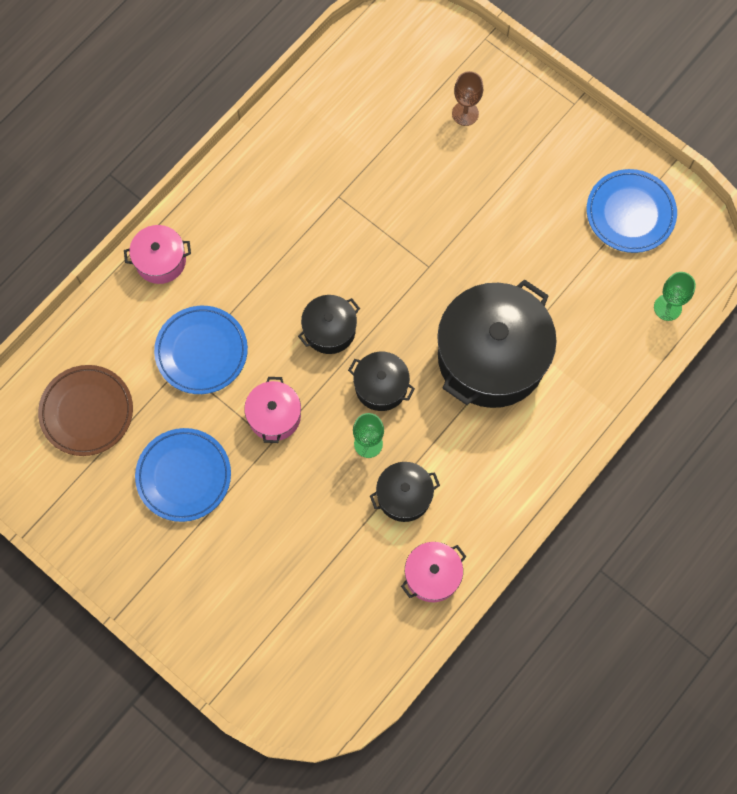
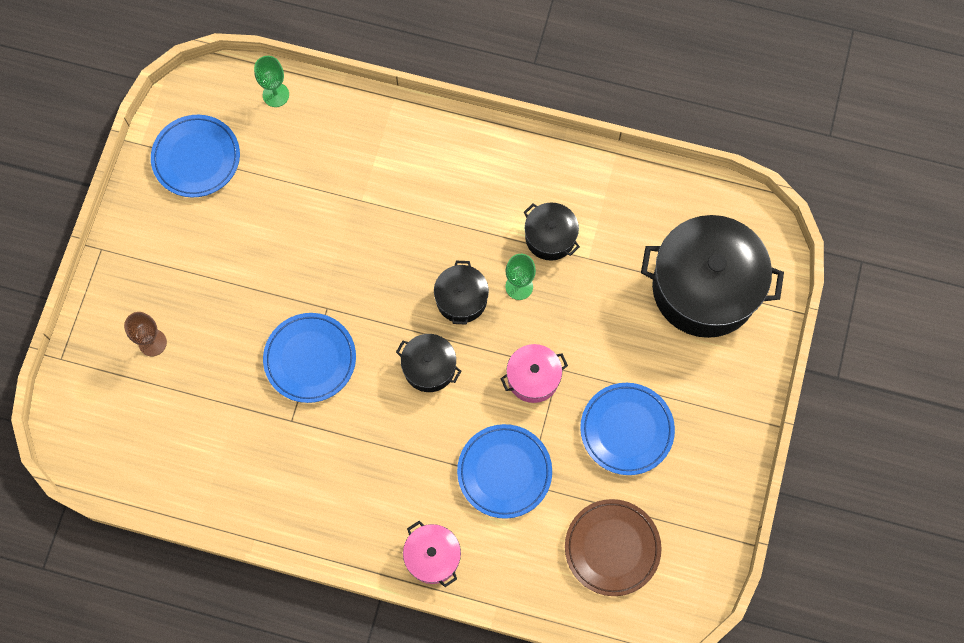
camera: 115 degrees left, 0 degrees up
(387, 233) = (310, 359): none -> blue plate
(432, 575) = (606, 186): pink pot -> none
(491, 357) = (389, 218): black pot -> black pot (705, 288)

